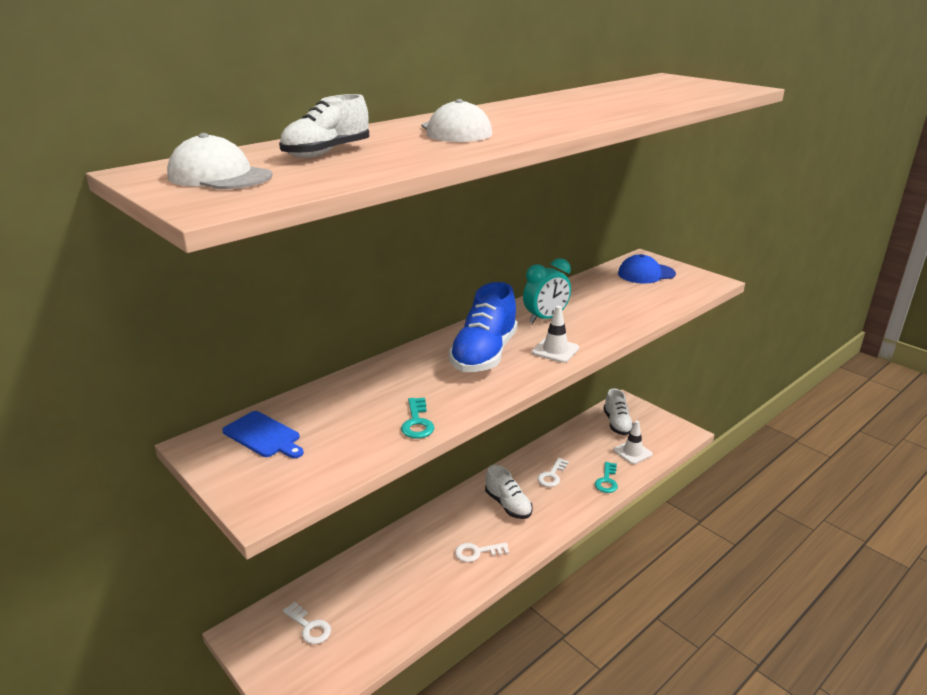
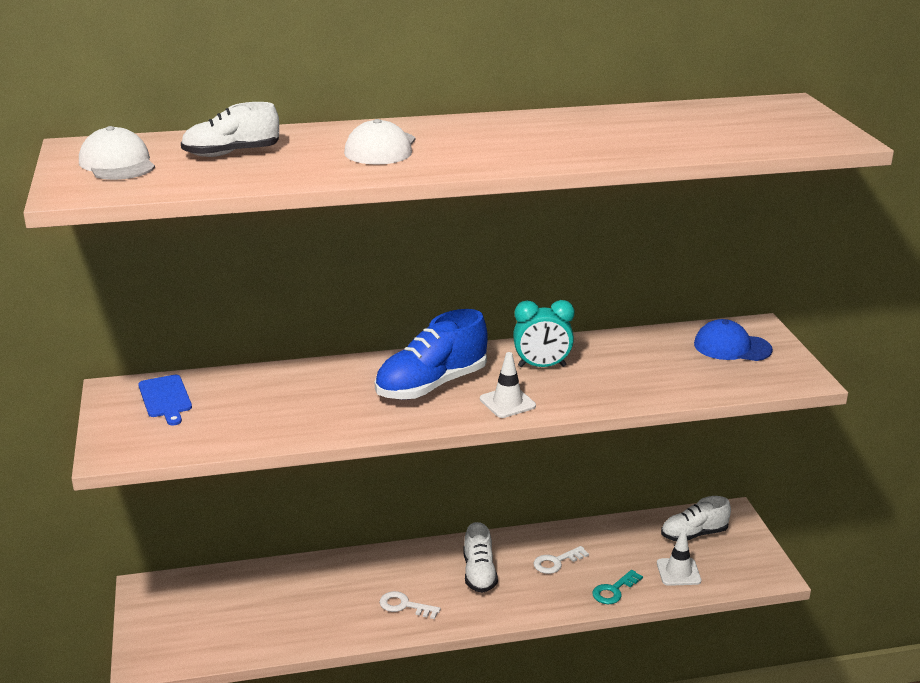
camera: 30 degrees right, 0 degrees up
(309, 627) = (201, 607): white key -> none
(417, 422) = (296, 428): turquoise key -> none
(617, 424) = (694, 534): white shoe -> white shoe turned 45 degrees clockwise

